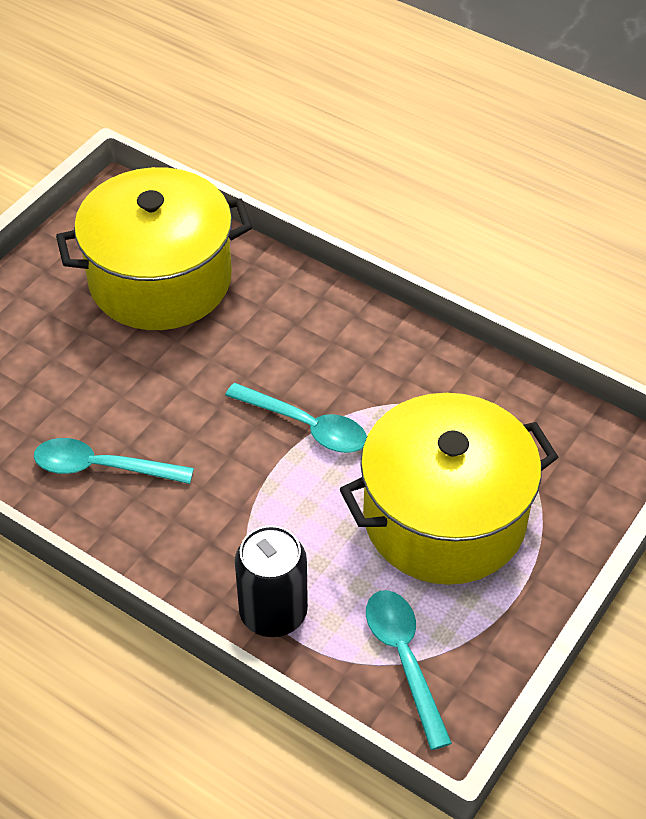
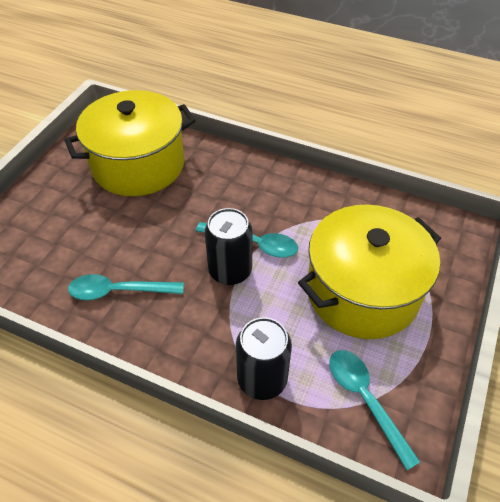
camera: 10 degrees left, 0 degrees up
(263, 461) = (230, 271): none -> black can

